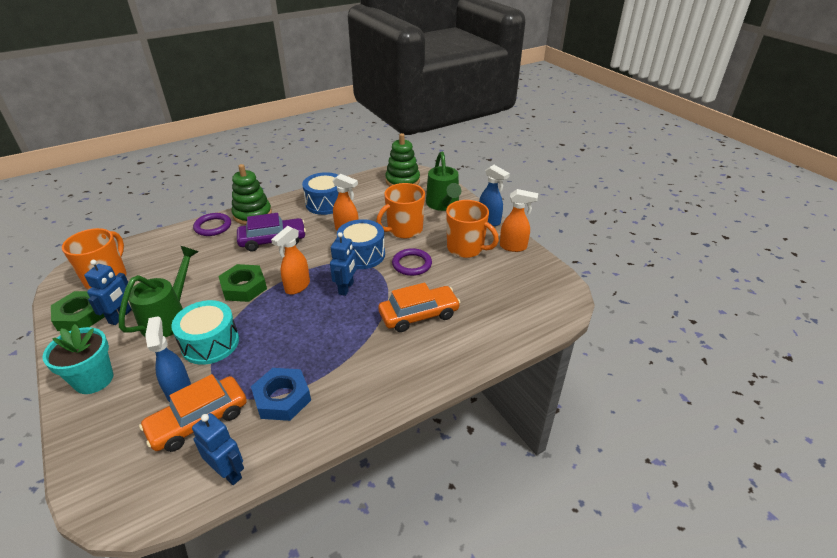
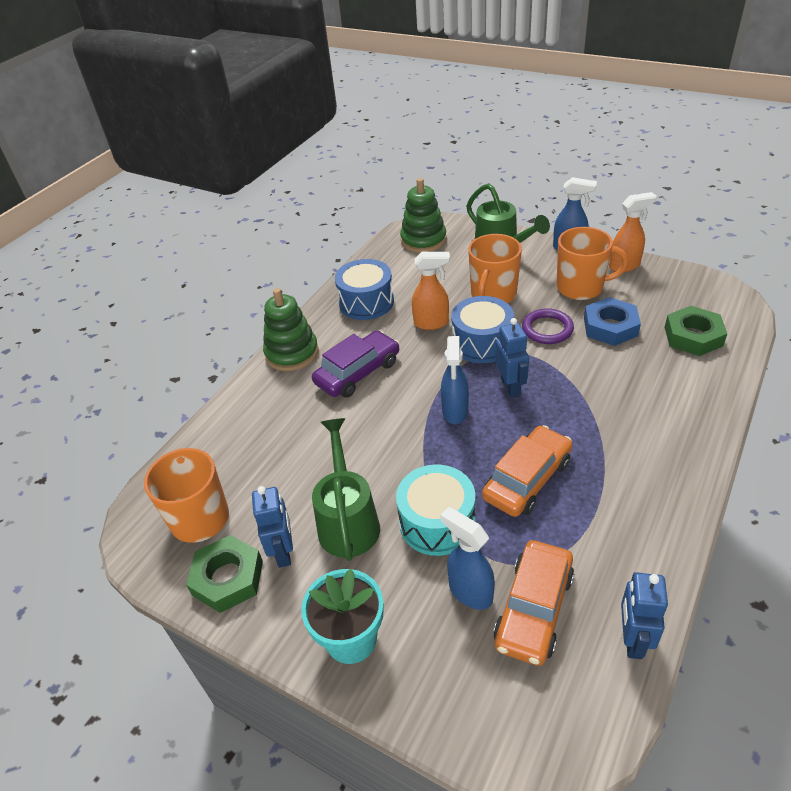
camera: 25 degrees left, 5 degrees up
(213, 227) = (259, 390): purple ring -> none
(228, 472) = (632, 639): blue robot -> blue robot turned 90 degrees counterclockwise
(244, 287) = (394, 442): green nut -> green nut (693, 336)
(282, 398) = (590, 535): blue nut -> blue nut (610, 327)
(297, 287) = (455, 411): orange spray bottle -> blue spray bottle
(419, 315) = (619, 379): orange car -> orange car (527, 479)

